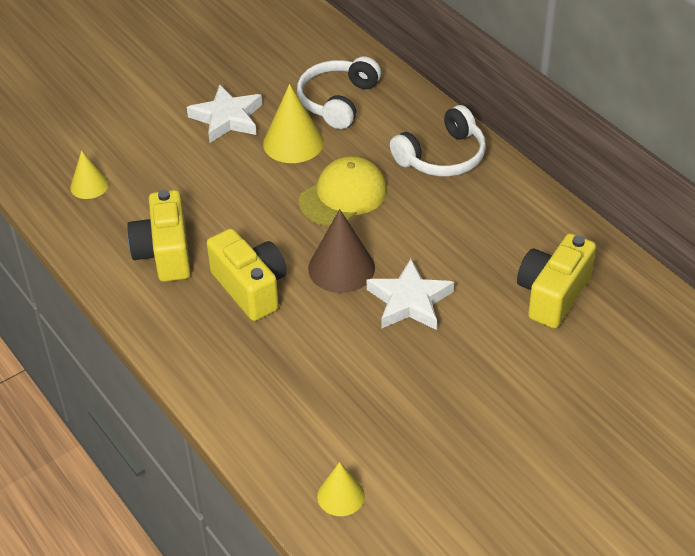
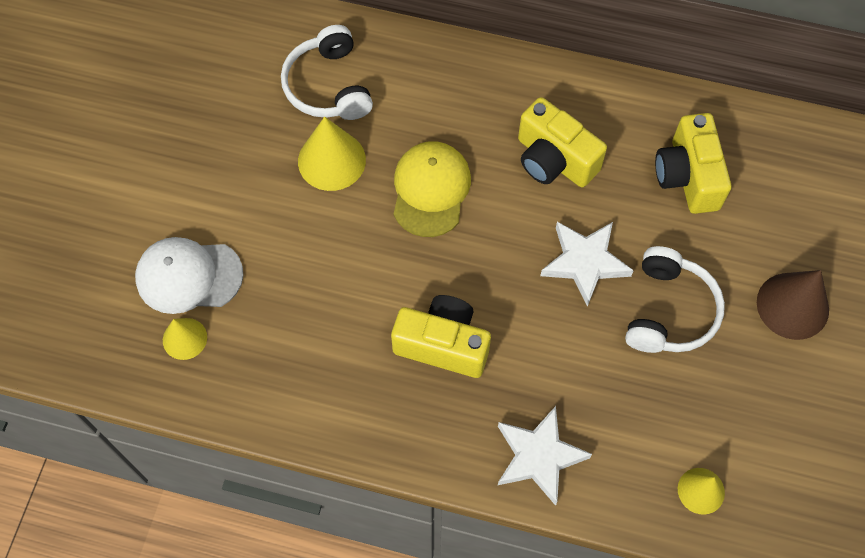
camera: 40 degrees left, 20 degrees up
(129, 154) = (189, 276): none -> white cap
(165, 253) = (331, 363): yellow camera -> yellow camera (554, 160)
(227, 118) = (243, 172): white star -> white star (538, 456)
(341, 268) = (499, 268): brown cone -> brown cone (792, 305)
(442, 156) = (476, 90): white headphones -> white headphones (669, 311)

